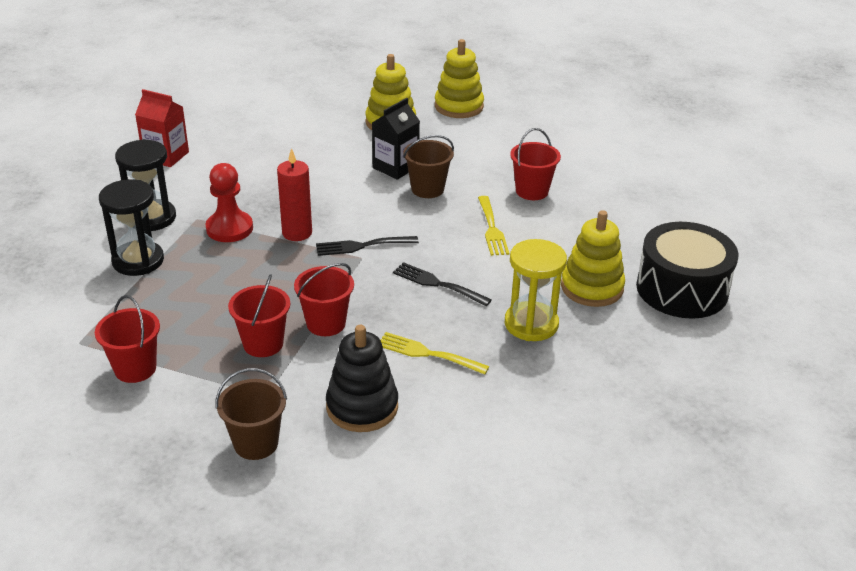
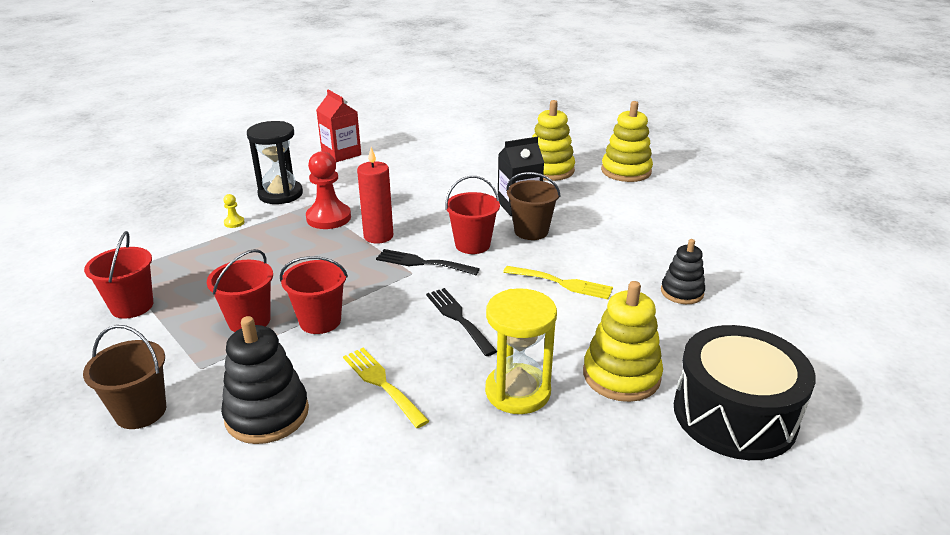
camera: 30 degrees right, 5 degrees down
(138, 261) = (234, 223): black hourglass -> yellow pawn
(492, 229) = (562, 283): yellow fork -> yellow fork turned 90 degrees counterclockwise
(532, 191) = (635, 260): red bucket -> red bucket (472, 244)
(586, 209) = (682, 292): none -> black stacking toy

